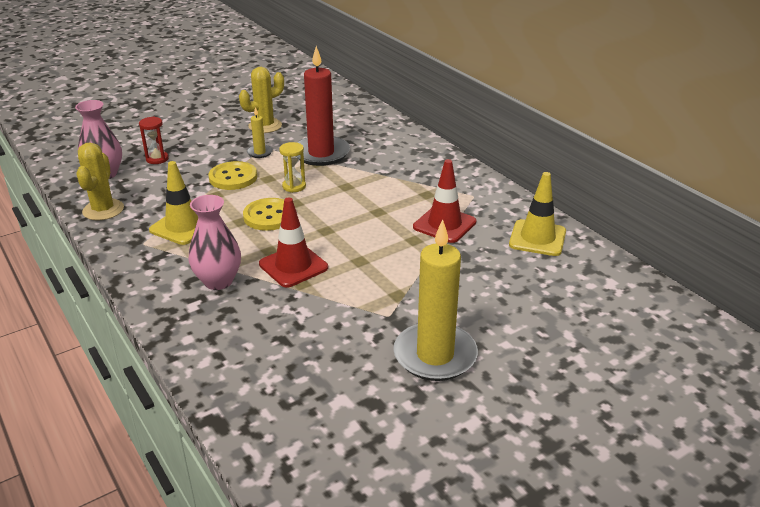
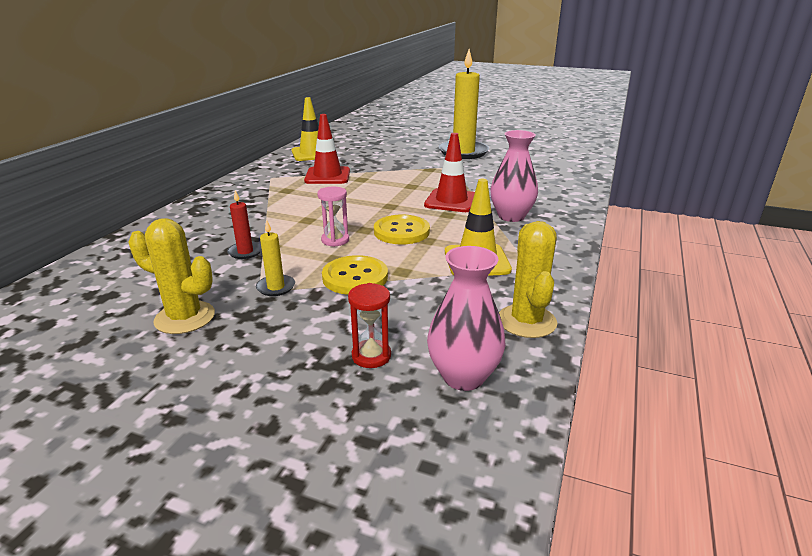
camera: 125 degrees left, 5 degrees down
(103, 210) = (526, 321): yellow cactus -> yellow cactus turned 60 degrees counterclockwise
(294, 186) = (335, 240): yellow hourglass -> pink hourglass
(321, 153) = (245, 252): red candle -> red candle, size x0.45

